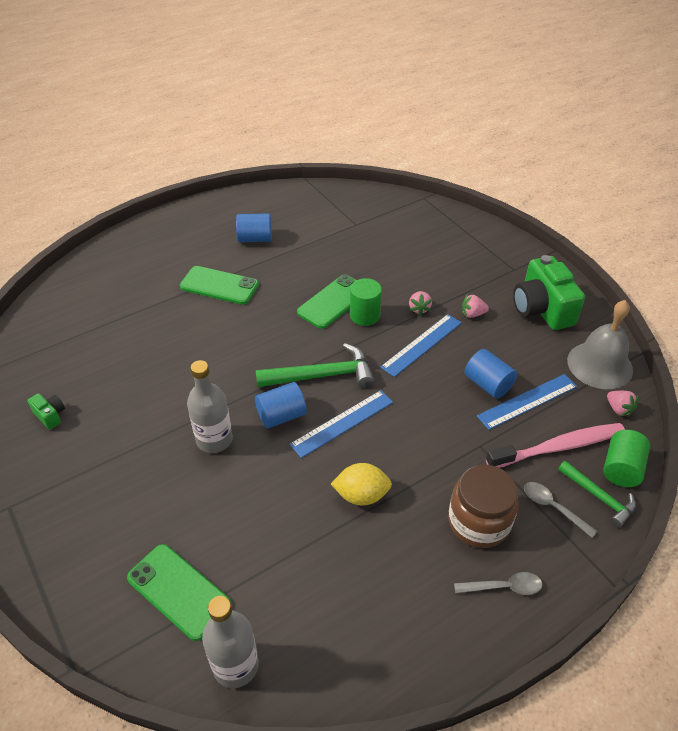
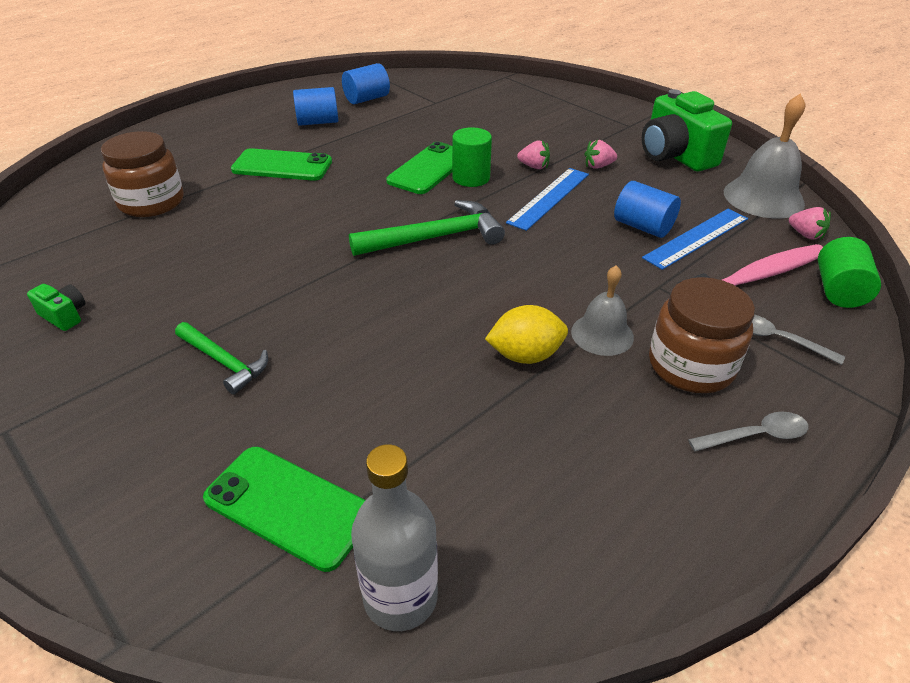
camera: 10 degrees left, 5 degrees down
(117, 314) = (152, 202): none -> brown jar
(214, 440) = (307, 317): grey bottle -> none
(281, 416) = (393, 283): blue cylinder -> blue cylinder (367, 99)
(342, 423) = (475, 282): blue ruler -> none
(419, 309) = (534, 166): pink strawberry -> pink strawberry turned 60 degrees counterclockwise
(422, 484) = (602, 334): none -> grey bell
(599, 497) = (827, 321): green hammer -> green hammer (224, 362)

